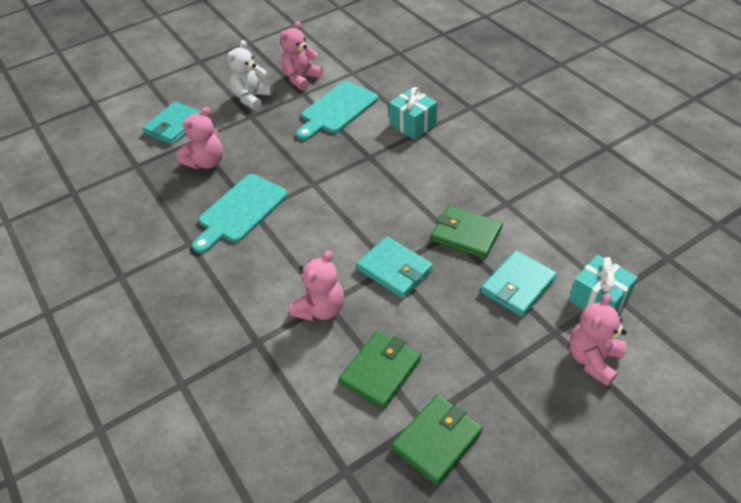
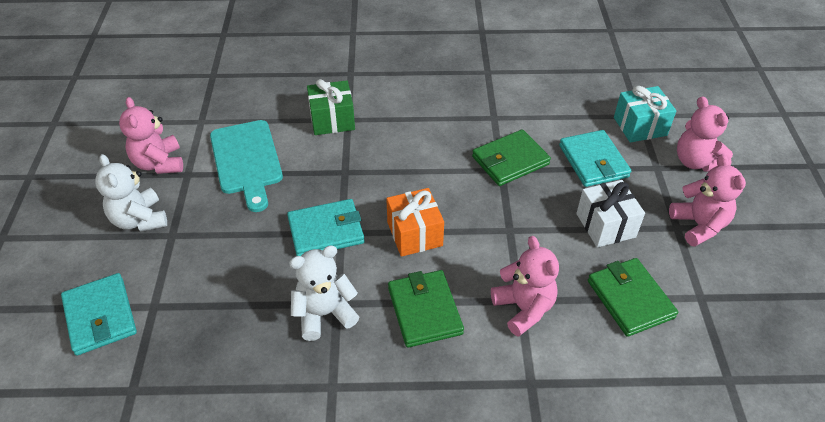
camera: 60 degrees left, 0 degrees up
(206, 162) = (207, 311): pink teddy bear -> pink teddy bear (699, 225)
(241, 211) = (324, 314): turquoise cutting board -> white teddy bear
(342, 219) = (415, 234): none -> orange gift
(394, 270) = (514, 229): turquoise wallet -> turquoise wallet (326, 231)
(413, 124) = (332, 120): turquoise gift -> green gift
(437, 441) = (726, 297): green wallet -> green wallet (425, 311)
(448, 324) = (605, 225): none -> white gift

